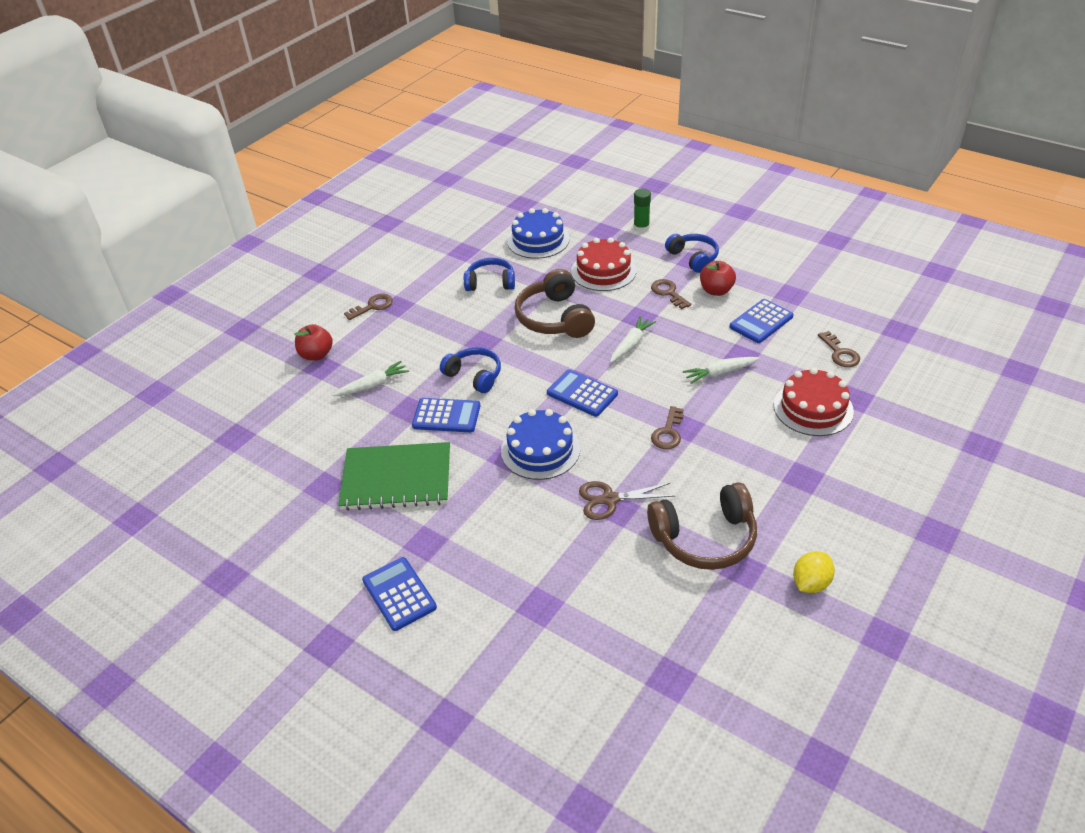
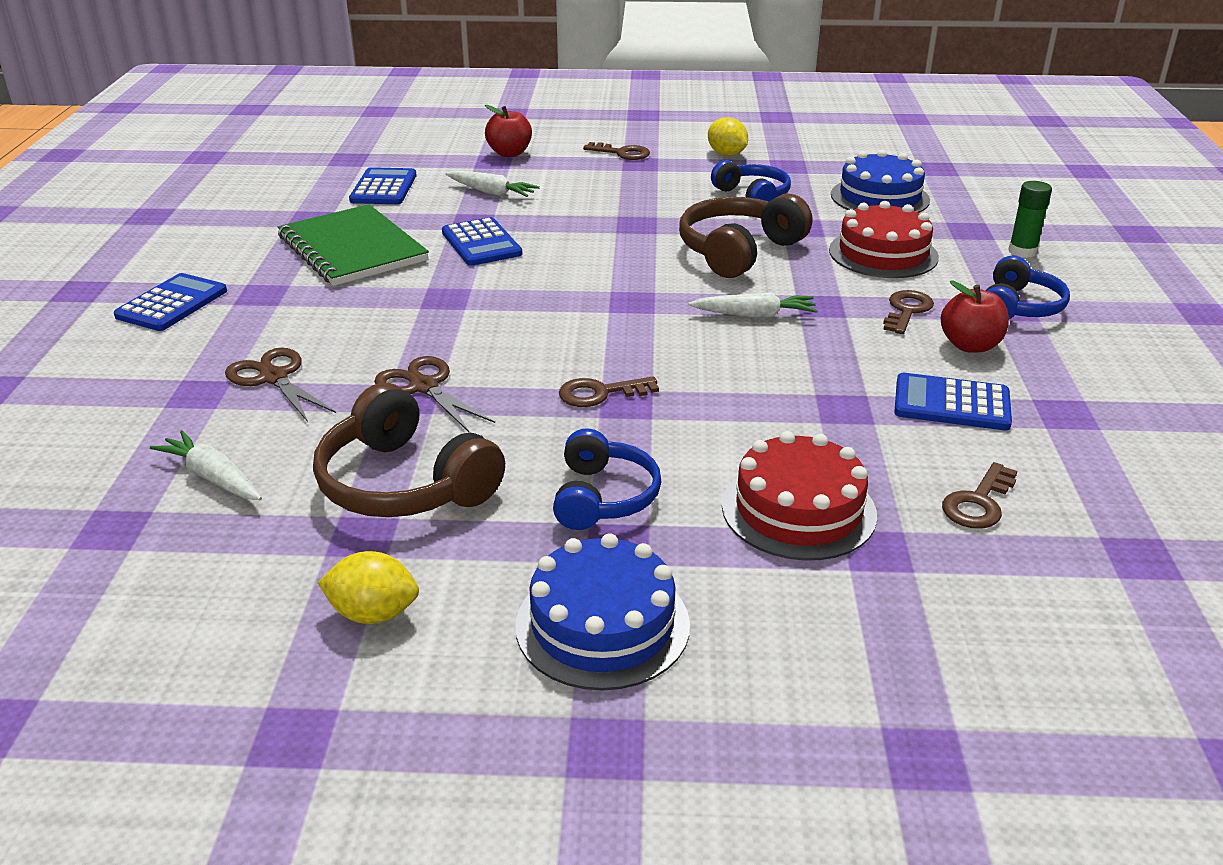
camera: 55 degrees right, 10 degrees down
(422, 266) = (726, 154): none -> yellow lemon
(474, 376) = (569, 237): blue headphones -> blue headphones (603, 497)
(540, 450) = (476, 314): blue cake -> blue cake (602, 624)
(548, 564) = (274, 377): none -> brown scissors
(582, 393) = (612, 310): blue calculator -> blue calculator (384, 188)
(719, 373) = (779, 400): white carrot -> white carrot (213, 477)

